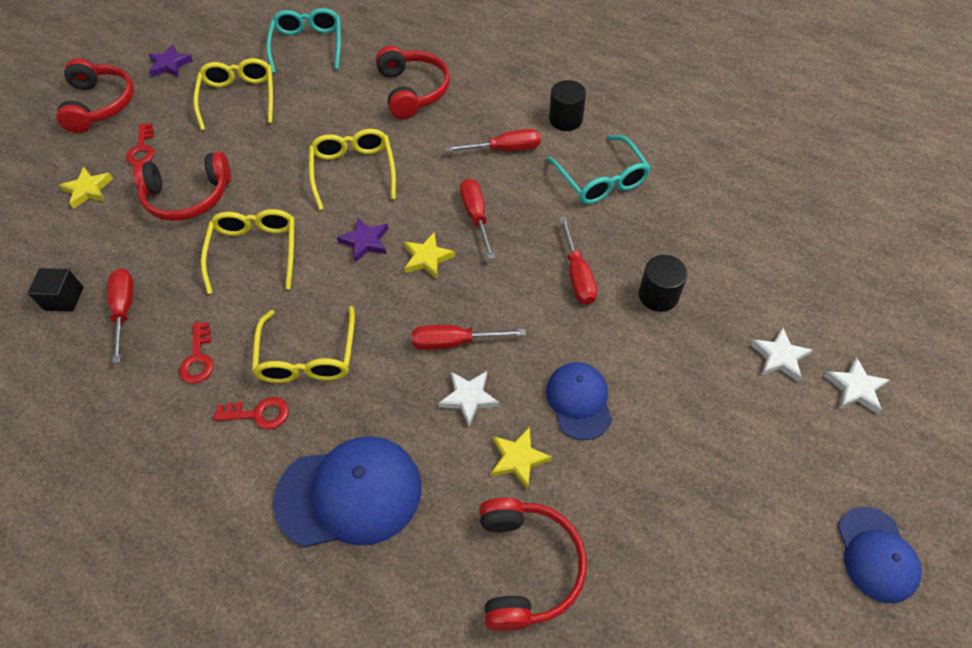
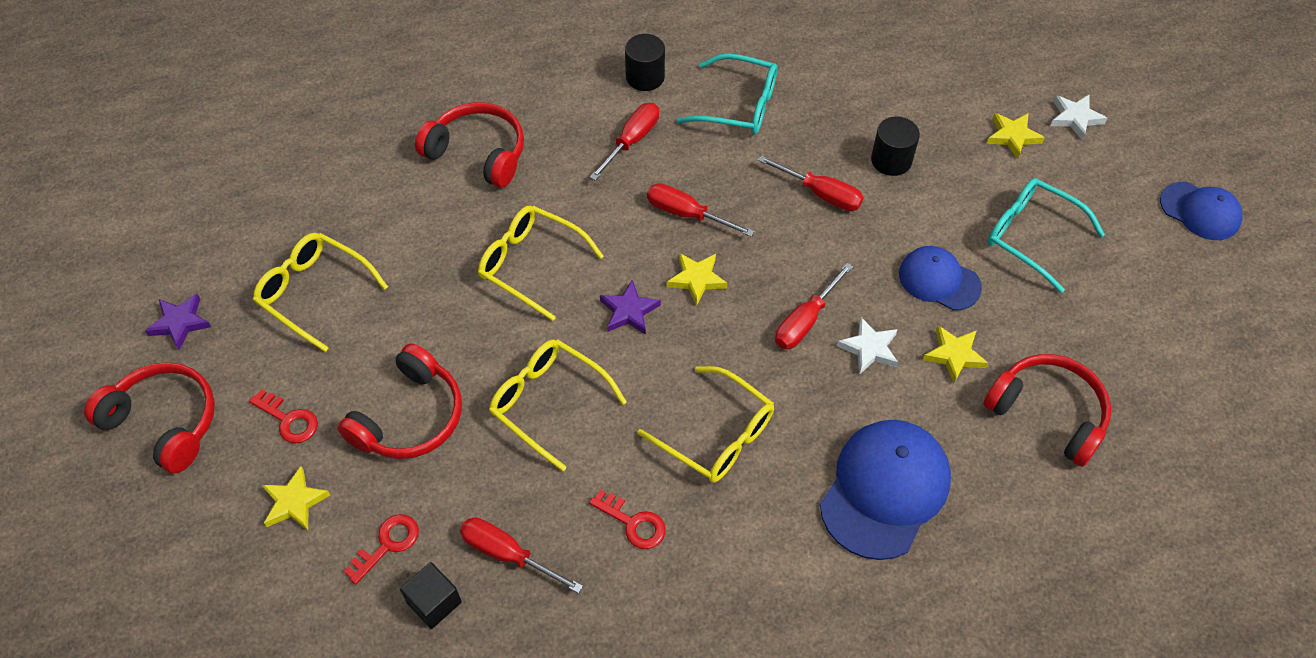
camera: 50 degrees left, 0 degrees up
(258, 414) = (743, 509): red key -> red key (387, 544)
(308, 45) = (306, 189): turquoise glasses -> turquoise glasses (1031, 236)
(779, 357) = (1013, 136): white star -> yellow star

